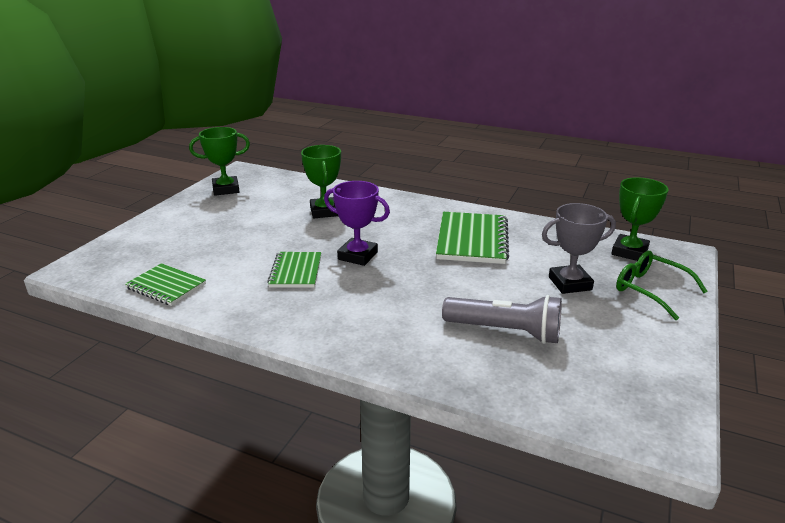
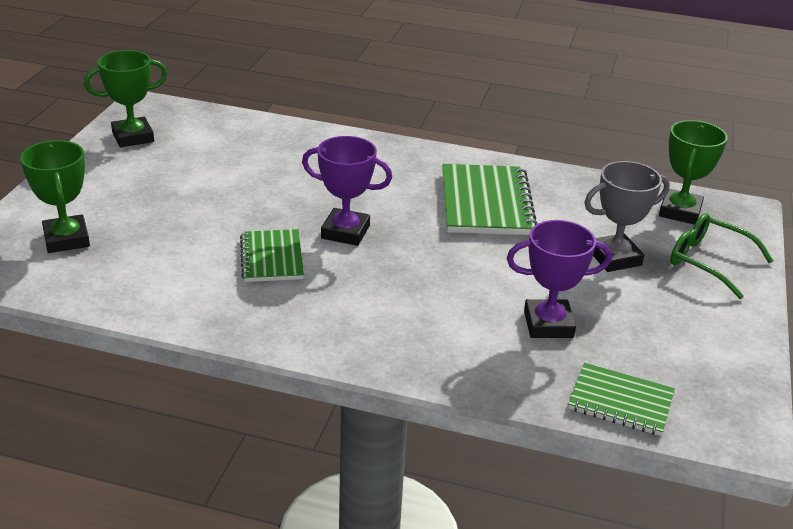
camera: 10 degrees left, 5 degrees up
(166, 286) = (107, 287): green notebook -> green notebook (620, 402)
(324, 211) = (282, 168): green trophy -> green trophy (66, 239)
(505, 331) = (548, 324): grey flashlight -> purple trophy

